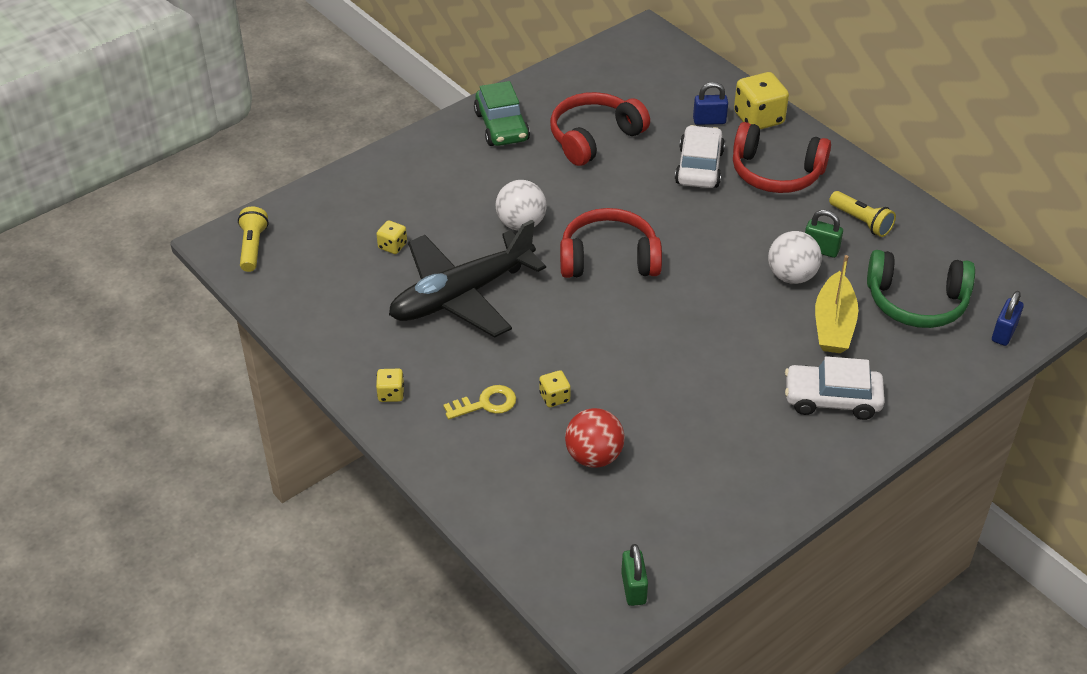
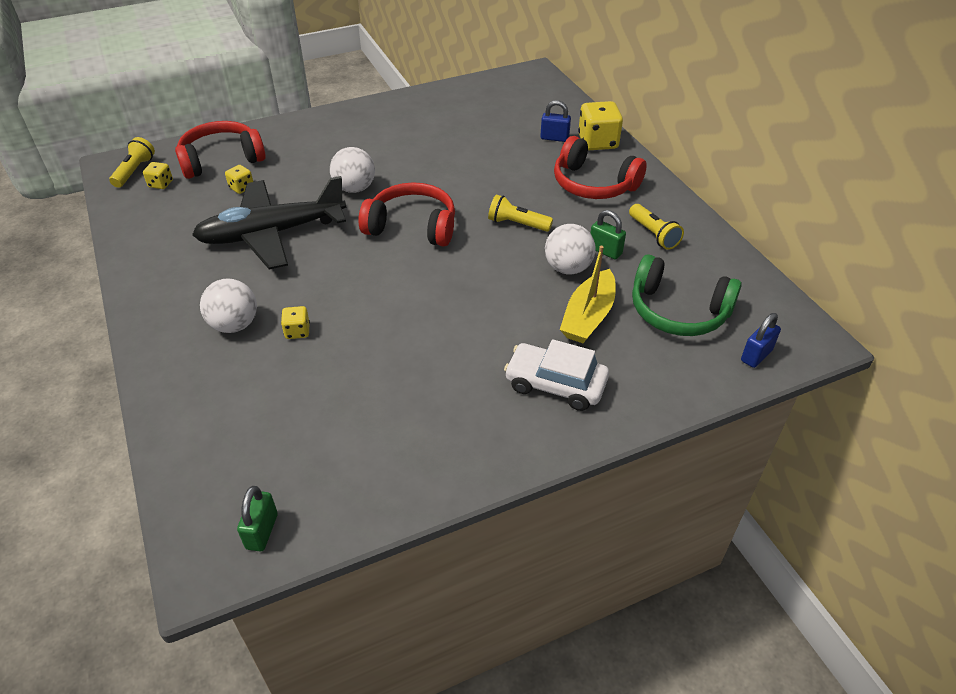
camera: 15 degrees right, 0 degrees up
(391, 394) = (161, 301): yellow dice -> yellow dice (161, 184)
(486, 404) = (234, 325): yellow key -> white ball
(501, 126) = (382, 118): green car -> none
(594, 137) = (452, 136): red headphones -> red headphones (221, 159)
(594, 456) = (301, 391): red ball -> none
(699, 167) = (528, 170): white car -> none
(718, 235) = (517, 224): none -> yellow flashlight

